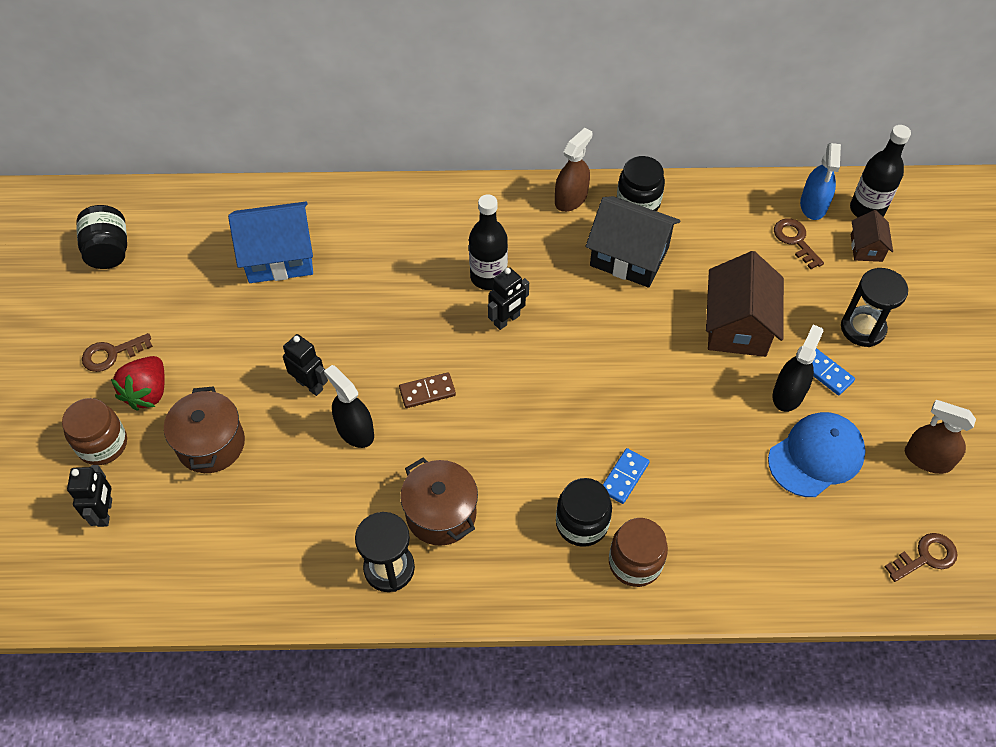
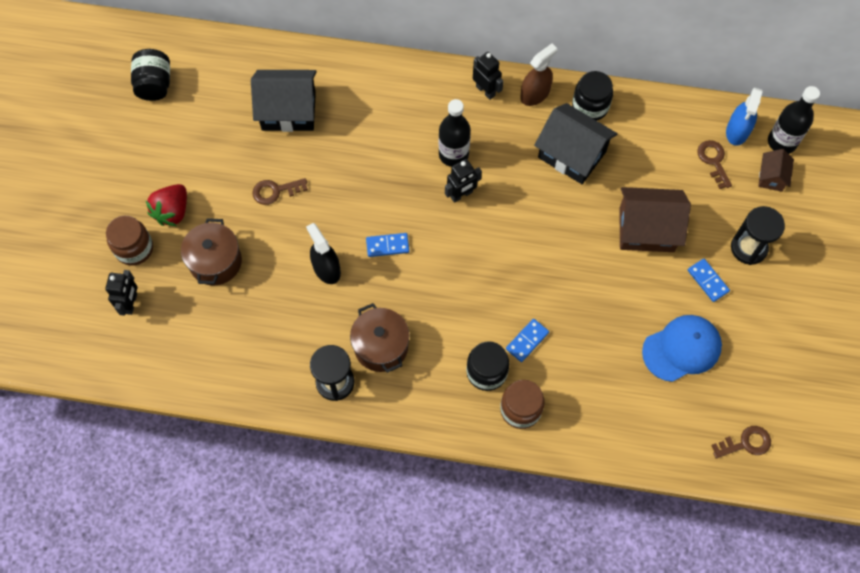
camera: 10 degrees right, 10 degrees up
(111, 354) = (148, 175): brown key -> brown key (275, 191)
(279, 257) = (288, 111): blue house -> black house
(310, 385) = (297, 225): black robot -> black robot (485, 91)
(427, 392) = (387, 246): brown domino -> blue domino
(737, 326) = (646, 229): brown house -> brown house turned 75 degrees clockwise
(788, 393) = (673, 294): black spray bottle -> none
(927, 458) = (770, 365): brown spray bottle -> none

